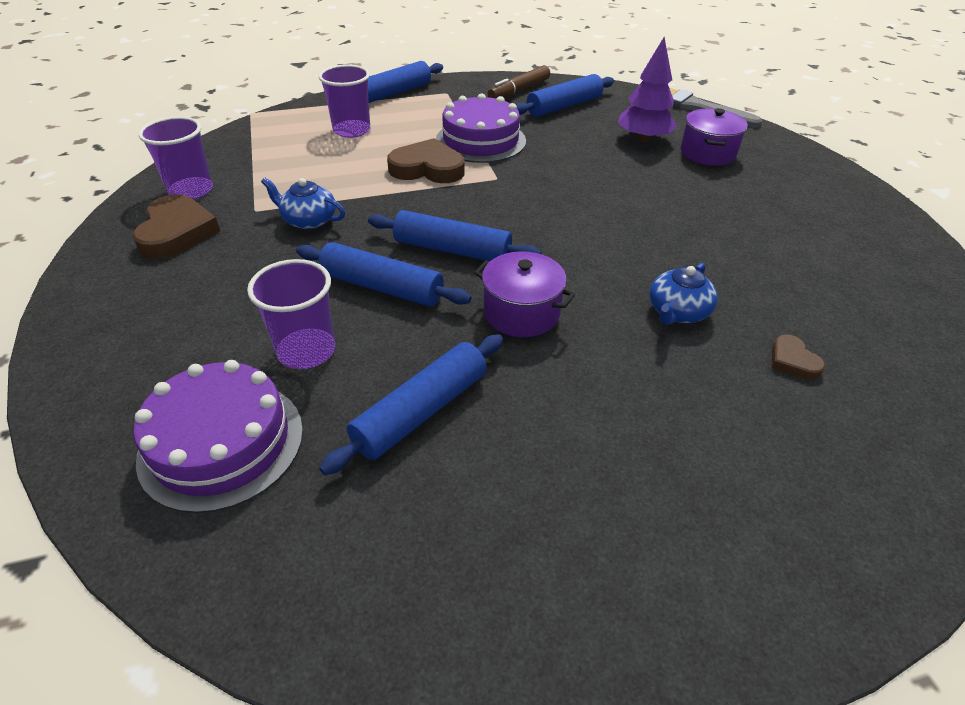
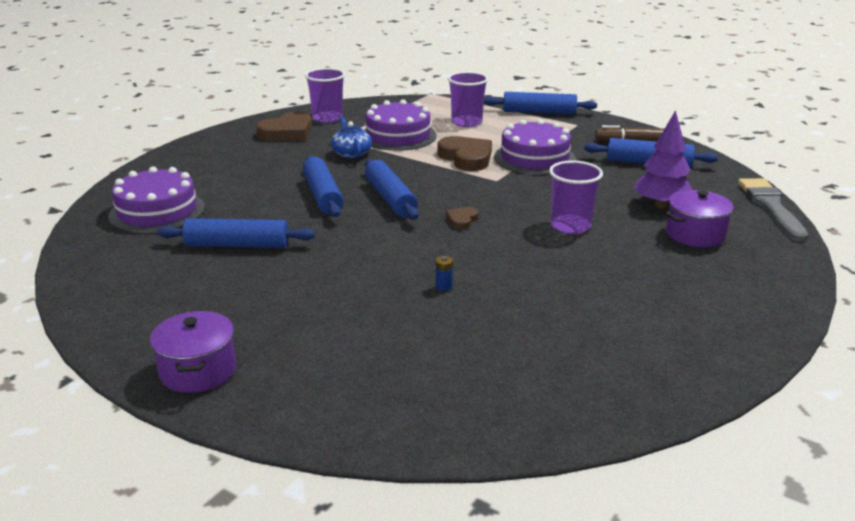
camera: 50 degrees right, 15 degrees down
(306, 351) = (243, 201): purple cup -> purple cup (570, 226)
(315, 175) = (398, 136): none -> purple cake
(521, 313) = (361, 240): purple pot -> purple pot (198, 370)
(677, 312) = (443, 286): blue teapot -> blue battery
(792, 361) = (453, 343): brown heart -> brown heart (462, 220)

